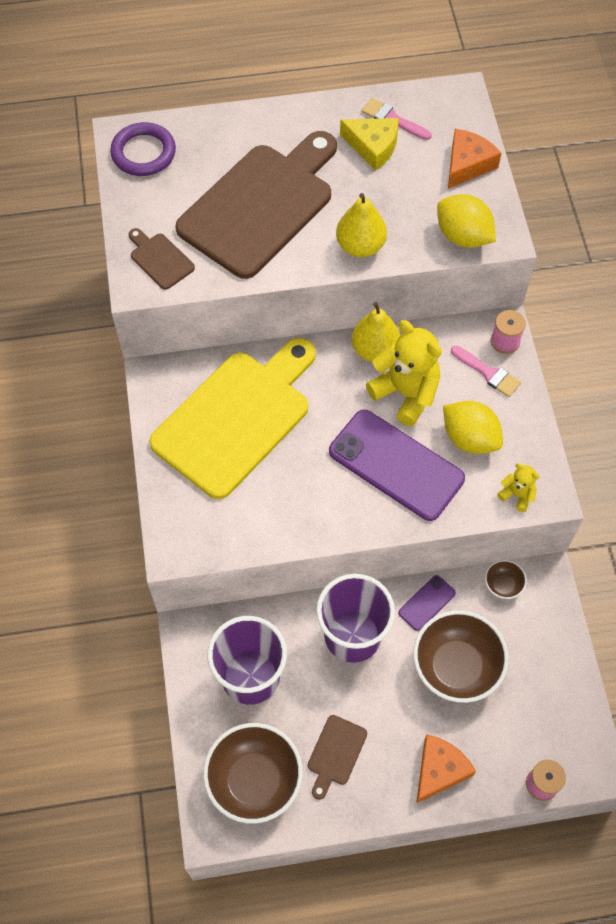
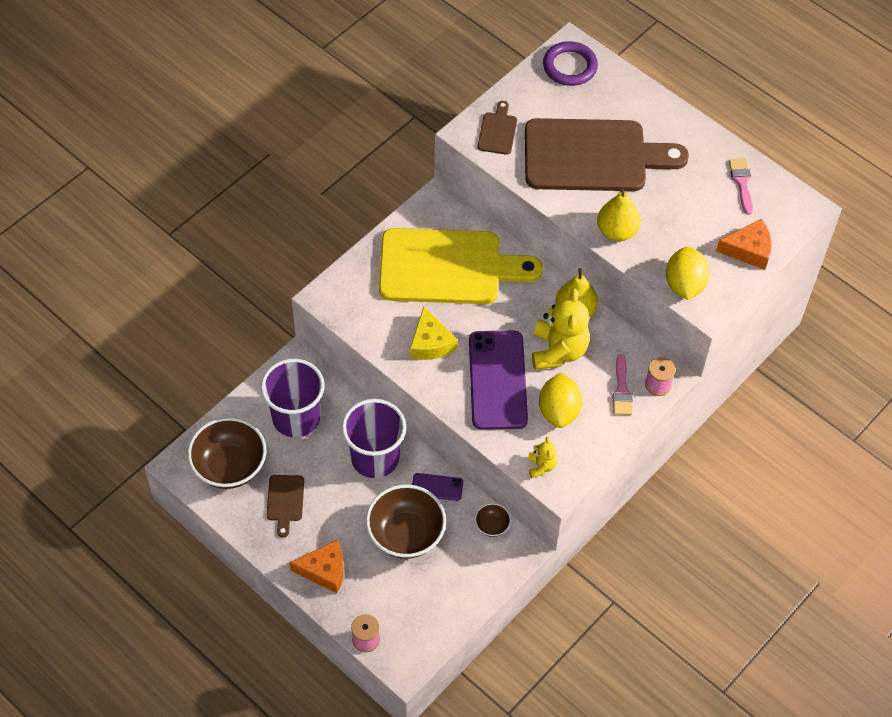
camera: 50 degrees right, 5 degrees down
(335, 753) = (285, 501): brown cutting board -> brown cutting board turned 75 degrees counterclockwise
(373, 147) = (706, 186): yellow cheese -> yellow cheese (430, 343)

